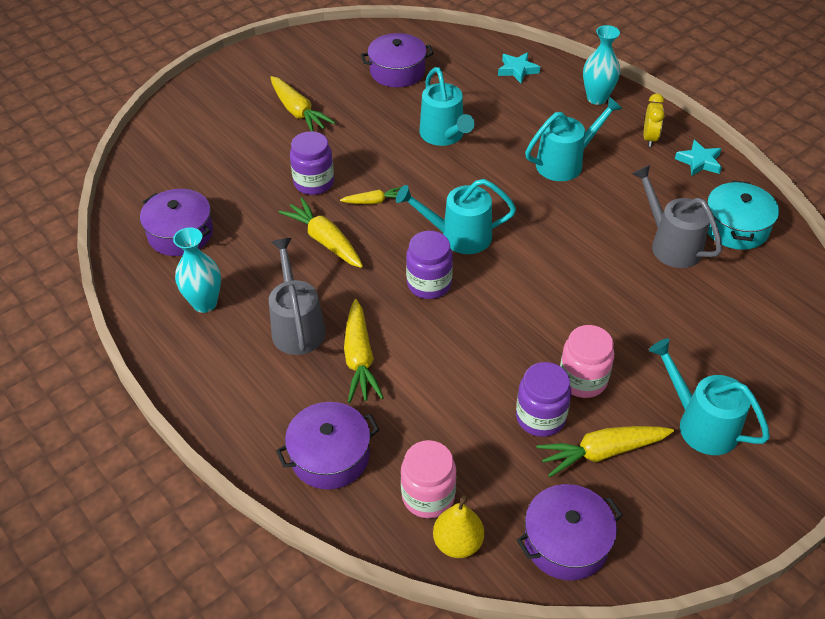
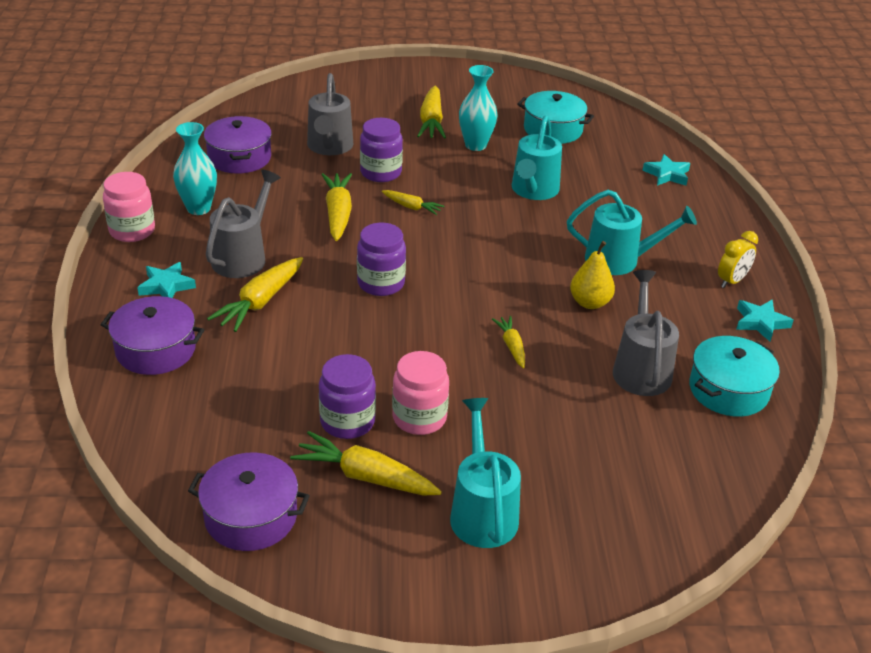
camera: 35 degrees right, 10 degrees down
(245, 181) = (329, 147): none -> grey watering can
(267, 393) = (166, 286): none -> turquoise star
(397, 71) = (553, 129): purple pot -> turquoise pot
(428, 496) = (189, 418): pink jar -> pink jar (132, 231)
(458, 236) = (450, 264): turquoise watering can -> none
(458, 543) = (169, 461): yellow pear -> yellow pear (590, 303)
(575, 280) = (511, 346): none -> yellow carrot
(597, 98) = (718, 228): turquoise vase -> turquoise vase (475, 145)

